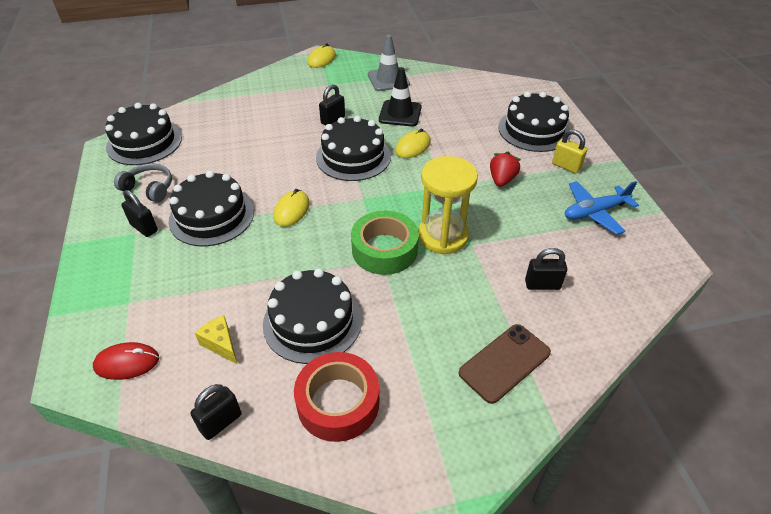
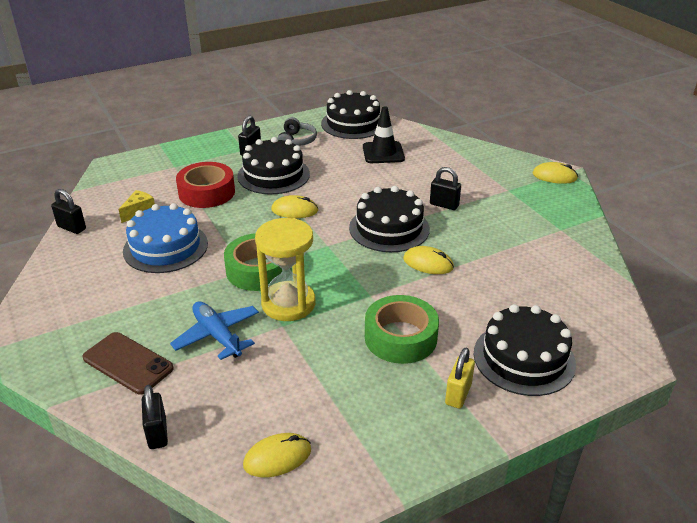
camera: 75 degrees right, 10 degrees down
(127, 363) = (121, 180): red mouse -> none
(312, 321) = (165, 247): black cake -> blue cake
(338, 402) = (86, 275): red tape -> red tape (207, 192)
(388, 79) = (550, 226): grey traffic cone -> none
(400, 113) = (485, 245): black traffic cone -> black traffic cone (383, 153)
(501, 180) = (400, 337): red strawberry -> green tape
(542, 285) = (234, 383): black padlock -> black padlock (157, 433)
(594, 212) = (373, 426): blue plane -> blue plane (217, 335)
(625, 268) = (277, 457): none -> yellow mouse

